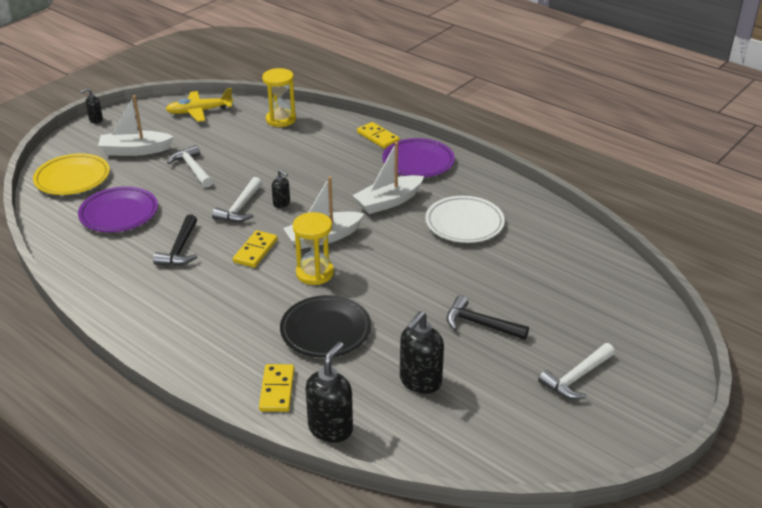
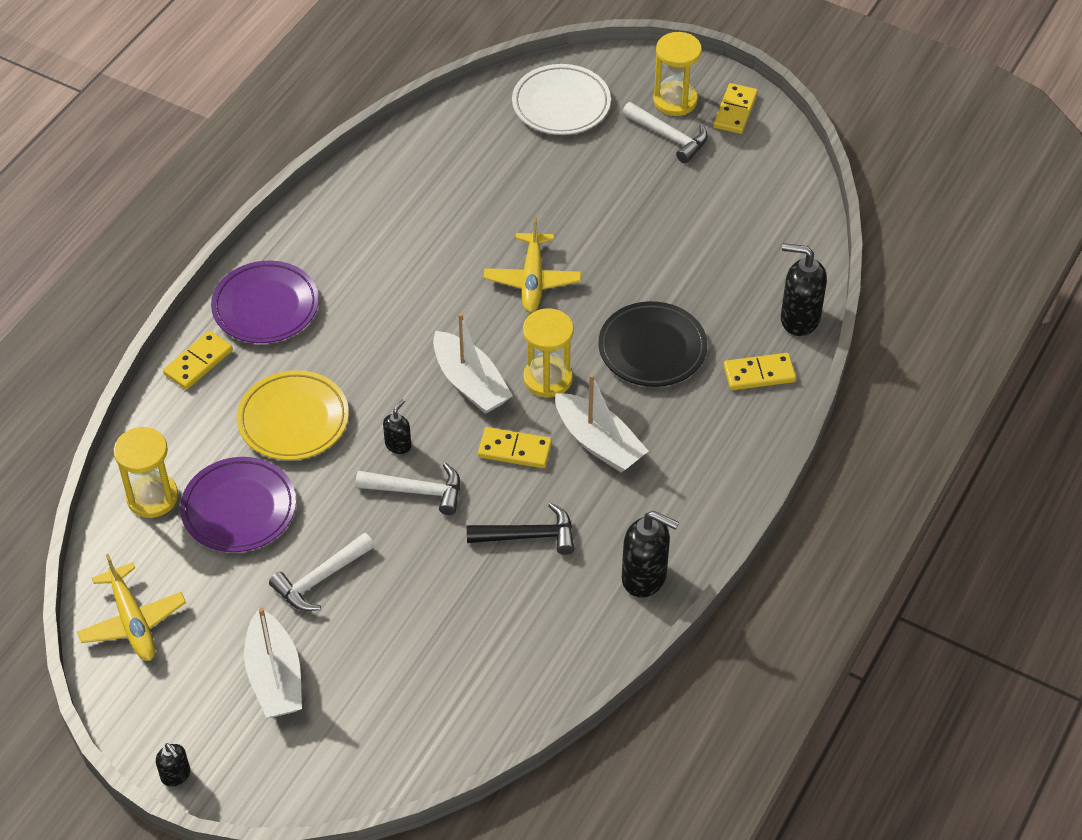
camera: 100 degrees left, 15 degrees up
(72, 178) = (373, 738): yellow plate -> yellow plate (293, 420)
(119, 214) = (458, 638): purple plate -> purple plate (239, 509)
(388, 202) = (373, 327): white boat -> white boat (598, 443)
(415, 276) = (532, 280): none -> yellow plane
(420, 382) = (711, 256): black soap dispenser -> black soap dispenser (644, 577)
(464, 223) = (411, 244): white plate -> white plate (561, 104)
(480, 324) = (605, 215): black hammer -> none
(613, 431) = (735, 111): none -> yellow domino
(627, 389) = (675, 100): none -> yellow hourglass

